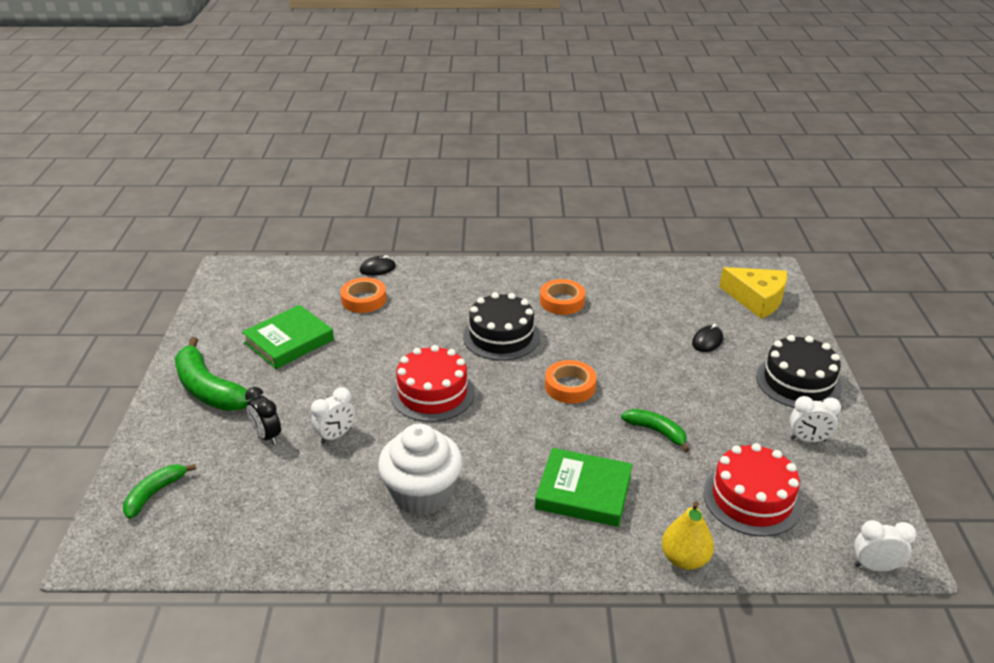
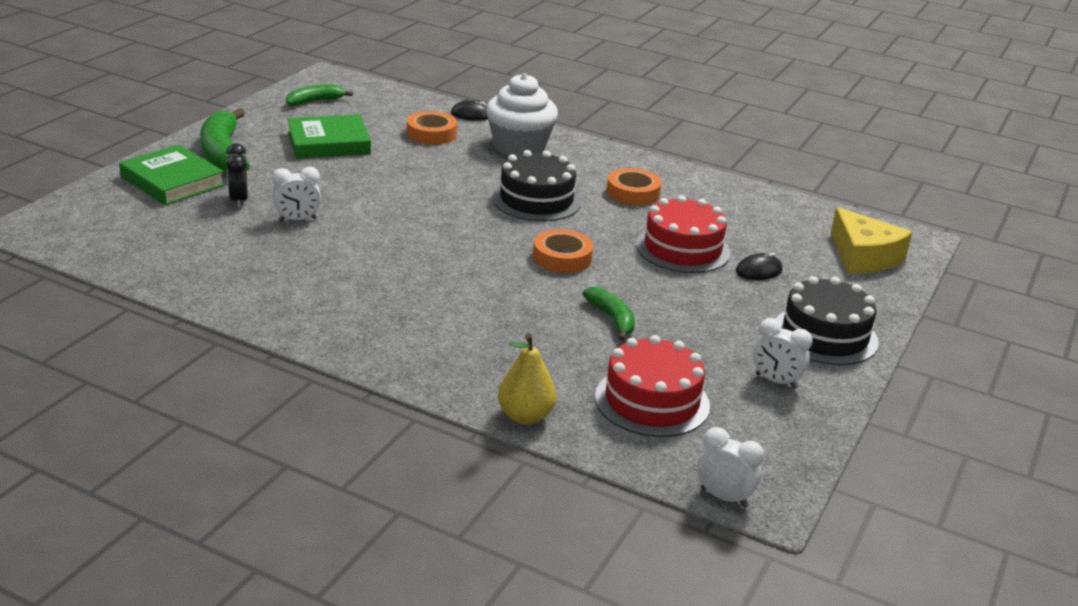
camera: 25 degrees right, 5 degrees down
(154, 494) = (108, 207): green banana -> green banana (314, 101)
(422, 493) = (329, 284): white cupcake -> white cupcake (519, 147)
(432, 393) = (419, 219): red cake -> red cake (682, 249)
(583, 492) = (482, 335): green book -> green book (172, 181)

